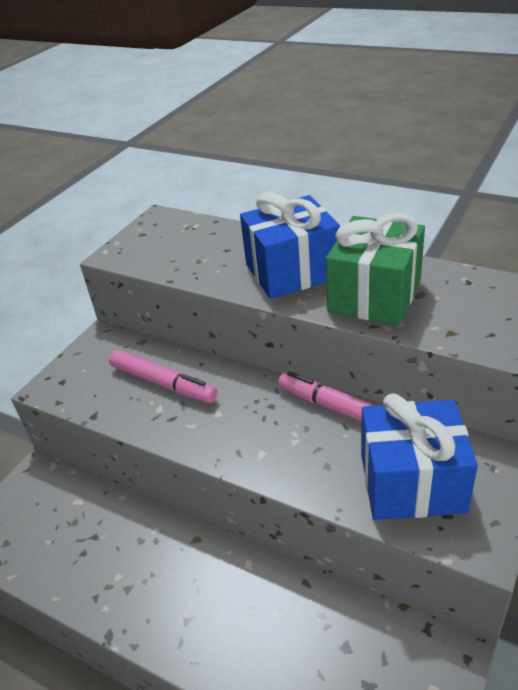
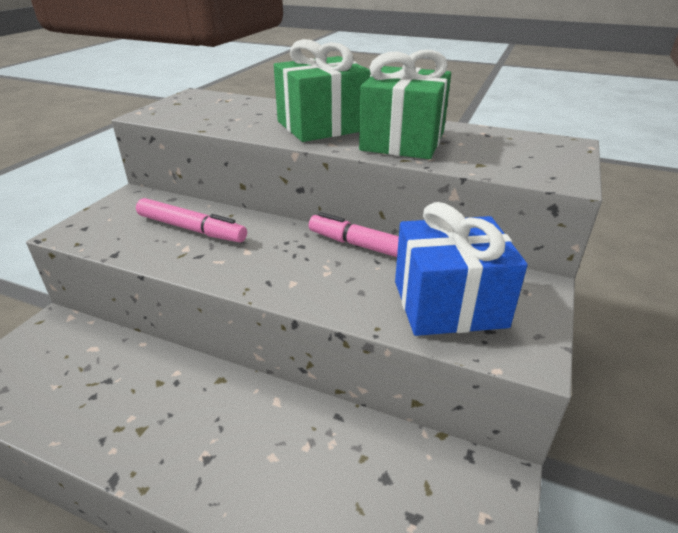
camera: 10 degrees left, 5 degrees down
(292, 271) = (322, 126): blue gift -> green gift

